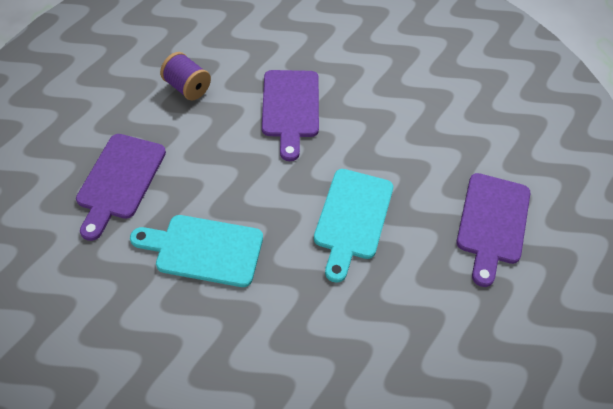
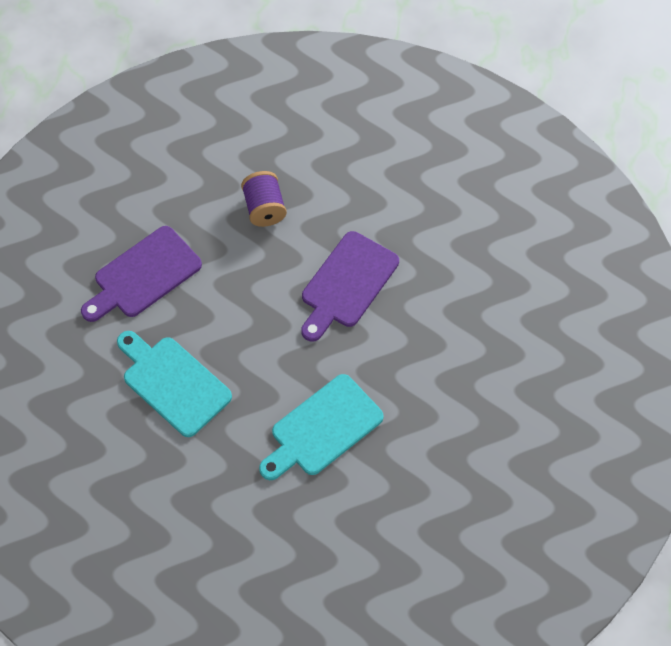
camera: 35 degrees right, 5 degrees up
(492, 222) = (450, 508): purple cutting board -> none

